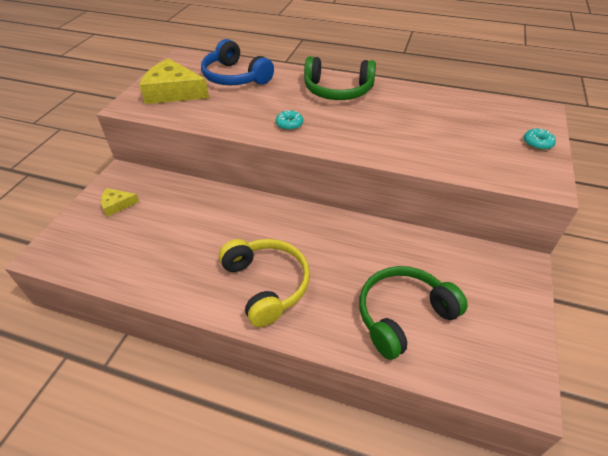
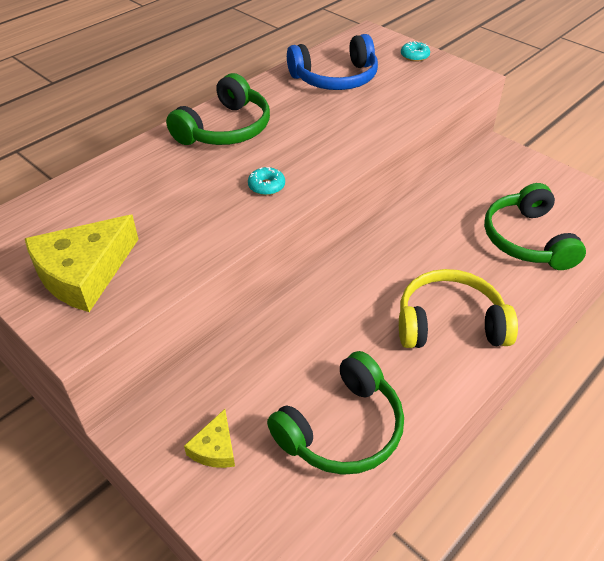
camera: 65 degrees left, 0 degrees up
(146, 253) = (342, 428): none -> green headphones
(235, 77) = (105, 200): blue headphones -> blue headphones (335, 78)

